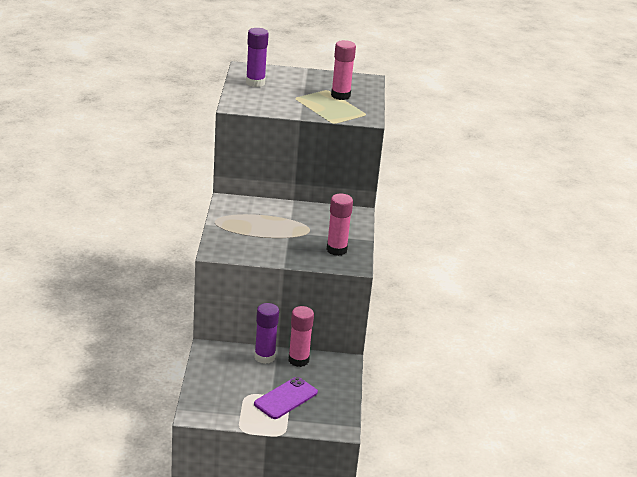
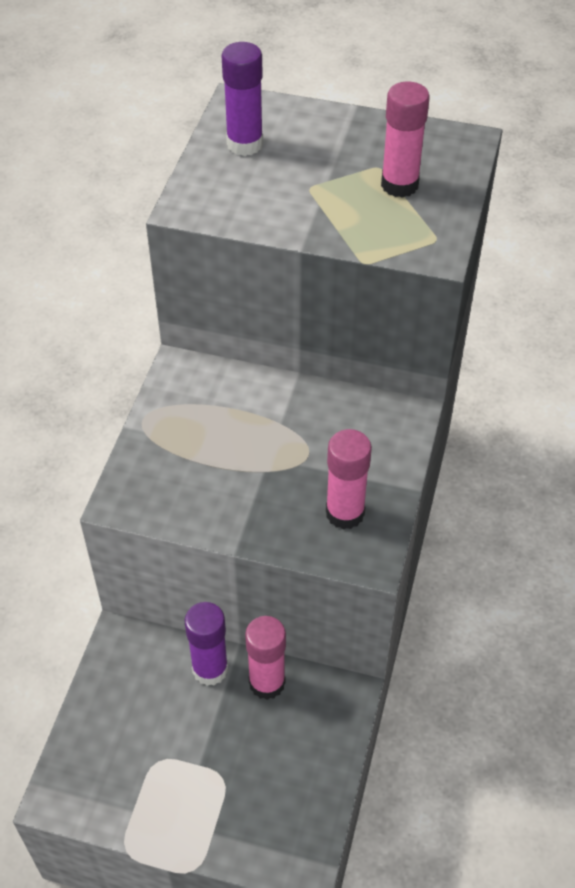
camera: 15 degrees right, 20 degrees up
(285, 398) = (222, 778): purple phone -> none

